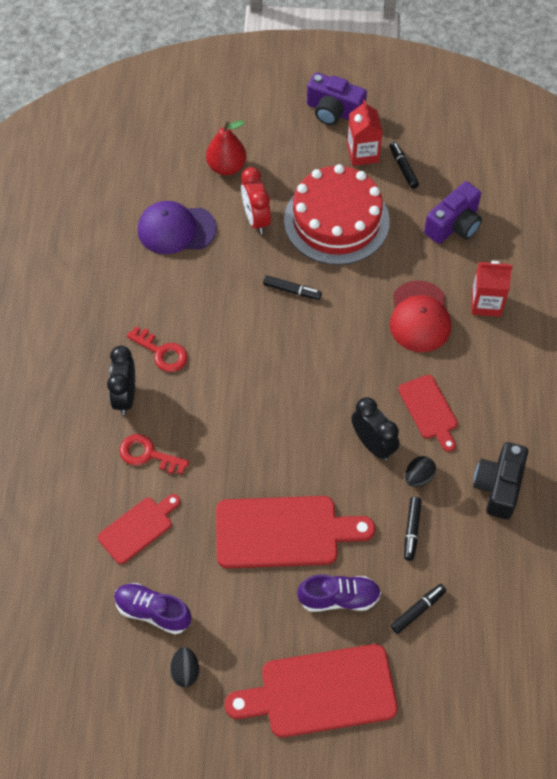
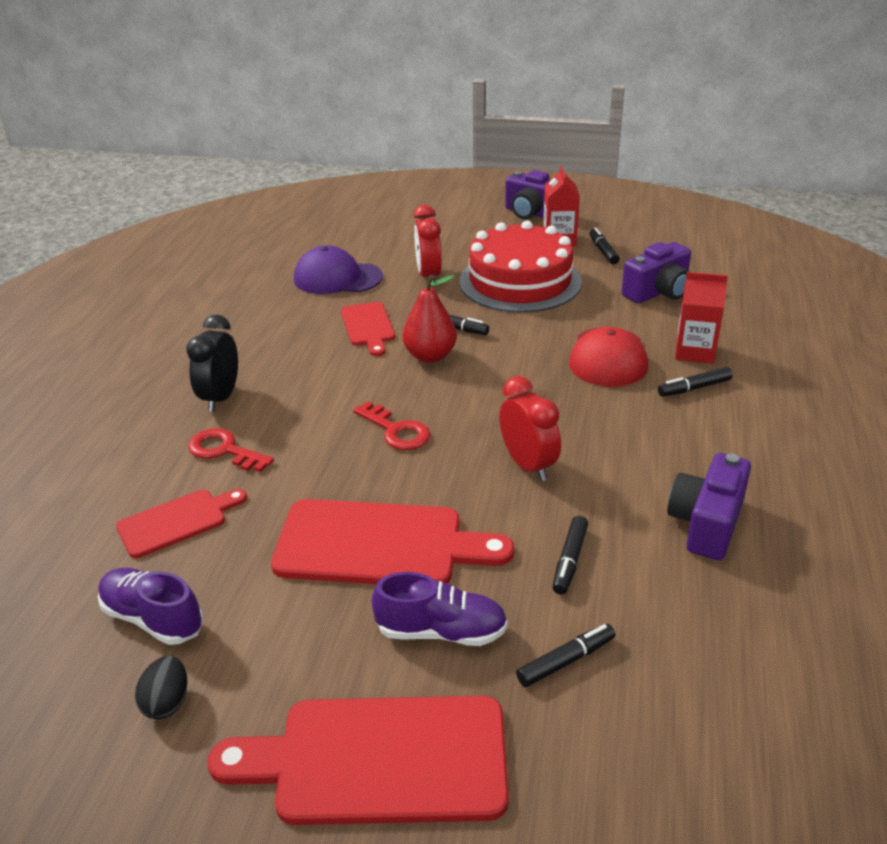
camera: 10 degrees right, 25 degrees down
(162, 352) = (281, 365): red key -> red key (396, 431)
(226, 167) = (408, 241): red pear -> red pear (430, 356)
(373, 445) = (528, 465): black clock -> red clock
(418, 477) = (588, 503): black egg -> none
(429, 410) = (611, 438): red cutting board -> red cutting board (368, 326)
(486, 347) = (694, 388): none -> black marker
(498, 487) = (706, 523): black camera -> purple camera

